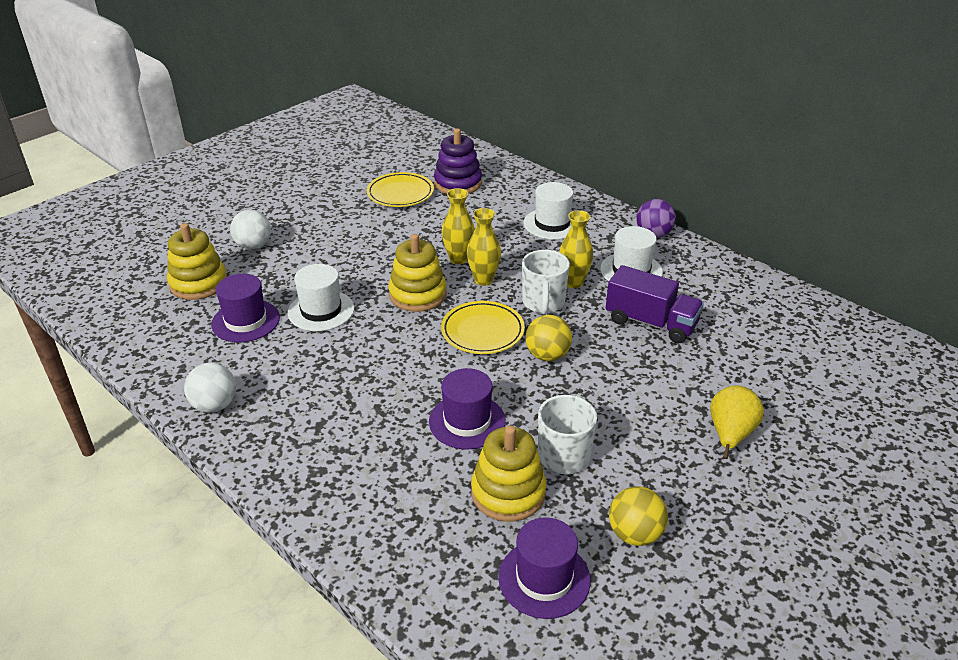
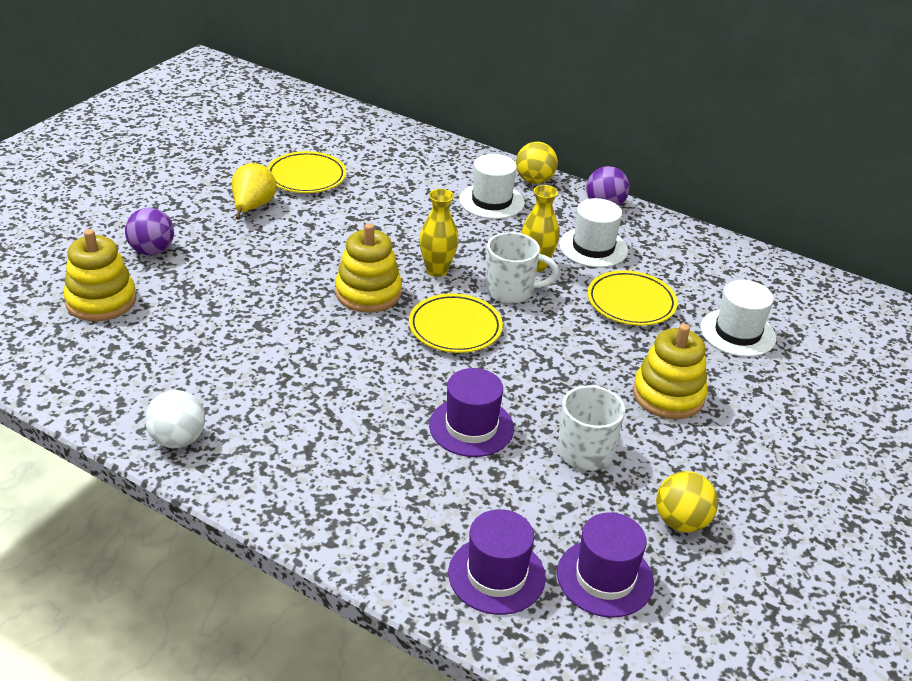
camera: 15 degrees left, 0 degrees up
(245, 321) = (177, 340): purple hat -> purple hat (496, 575)
(253, 246) = (152, 251): white ball -> purple ball
(321, 310) = (262, 320): white hat -> white hat (737, 333)
(458, 183) = (369, 161): purple stacking toy -> none
(458, 259) = (400, 248): yellow vase -> none
(508, 493) = (540, 496): yellow stacking toy -> yellow stacking toy (668, 395)
(543, 303) = (511, 291): white mug -> white mug turned 75 degrees counterclockwise
(547, 355) = (534, 347): yellow ball -> yellow ball (534, 180)
(651, 323) = (631, 303): purple truck -> yellow plate
(730, 434) = (744, 411): yellow pear -> yellow pear (252, 207)

